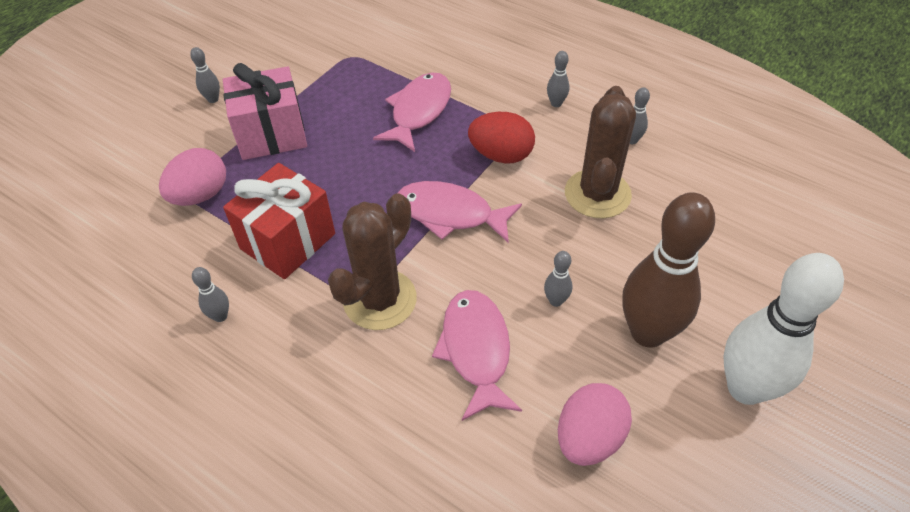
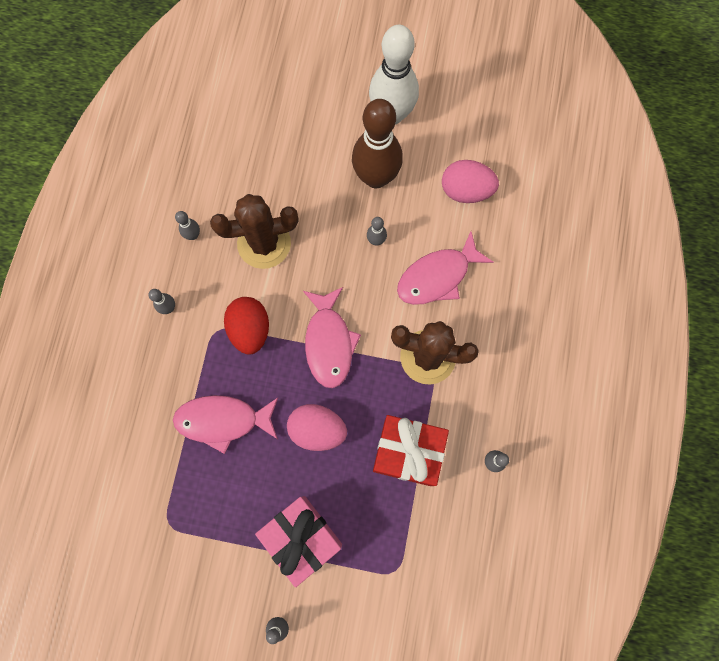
camera: 115 degrees left, 25 degrees up
(200, 195) = (394, 555): pink egg -> pink egg (317, 429)

